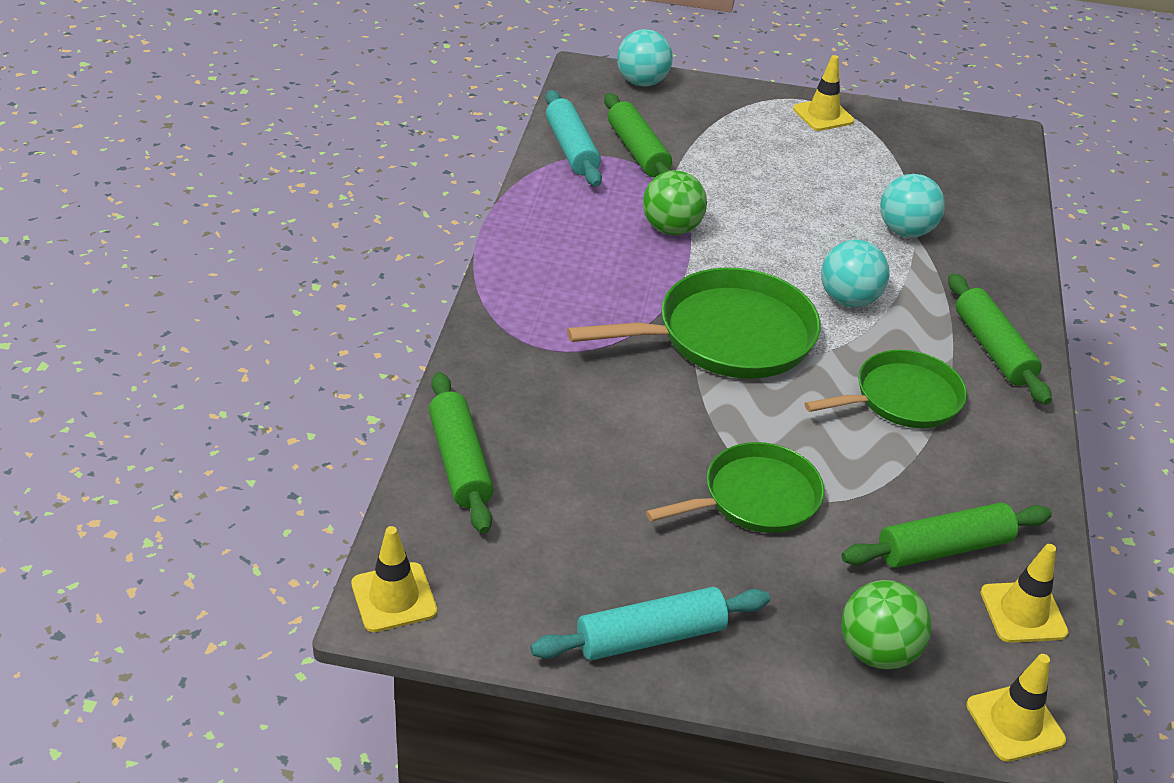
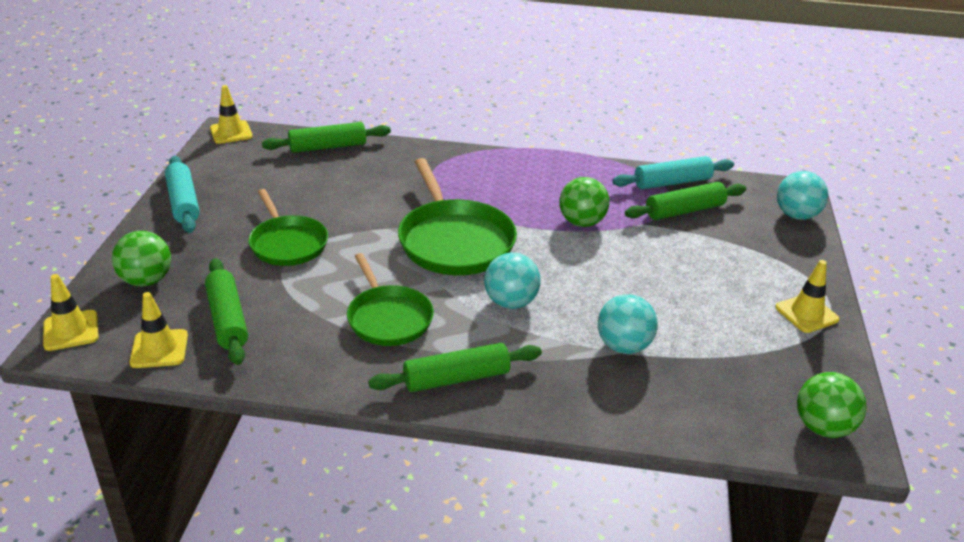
camera: 90 degrees right, 5 degrees down
(985, 142) = (823, 427): none -> green ball

